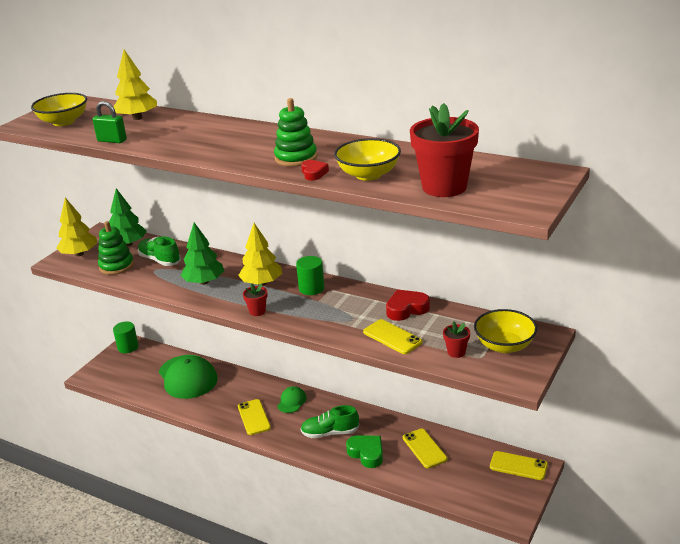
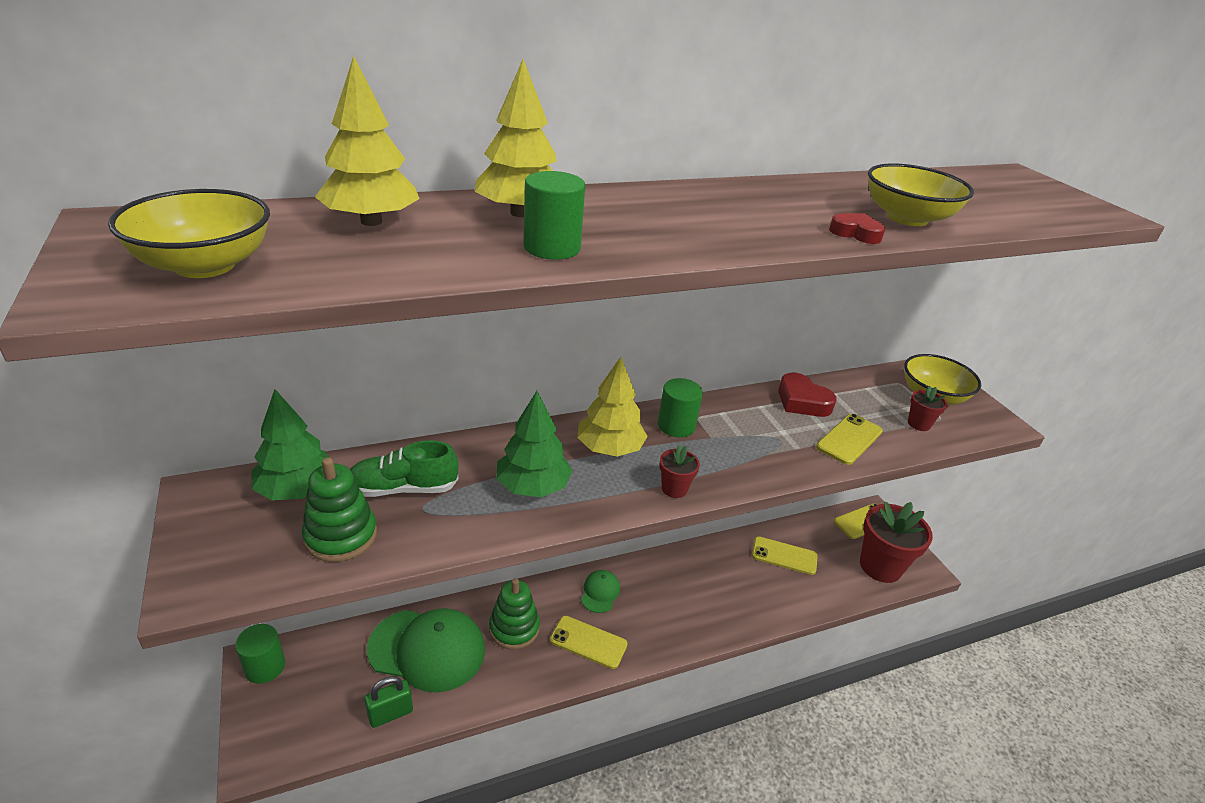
camera: 55 degrees left, 5 degrees up
(79, 254) = (221, 553): yellow tree -> yellow tree (520, 213)
(112, 140) = (426, 272): green padlock -> green padlock (390, 714)
(170, 143) = (552, 248): none -> green cylinder
(291, 401) = (600, 592): green cap -> green cap turned 45 degrees clockwise
(296, 158) = (781, 220): green stacking toy -> green stacking toy (514, 628)
(330, 433) = (689, 601): green shoe -> none
(367, 453) = (751, 598): green heart -> none
(392, 337) = (849, 439): yellow phone -> yellow phone turned 45 degrees counterclockwise
(406, 309) = (802, 401): red heart -> red heart turned 60 degrees counterclockwise
(444, 187) = (999, 211): red flower pot -> red flower pot (880, 566)

